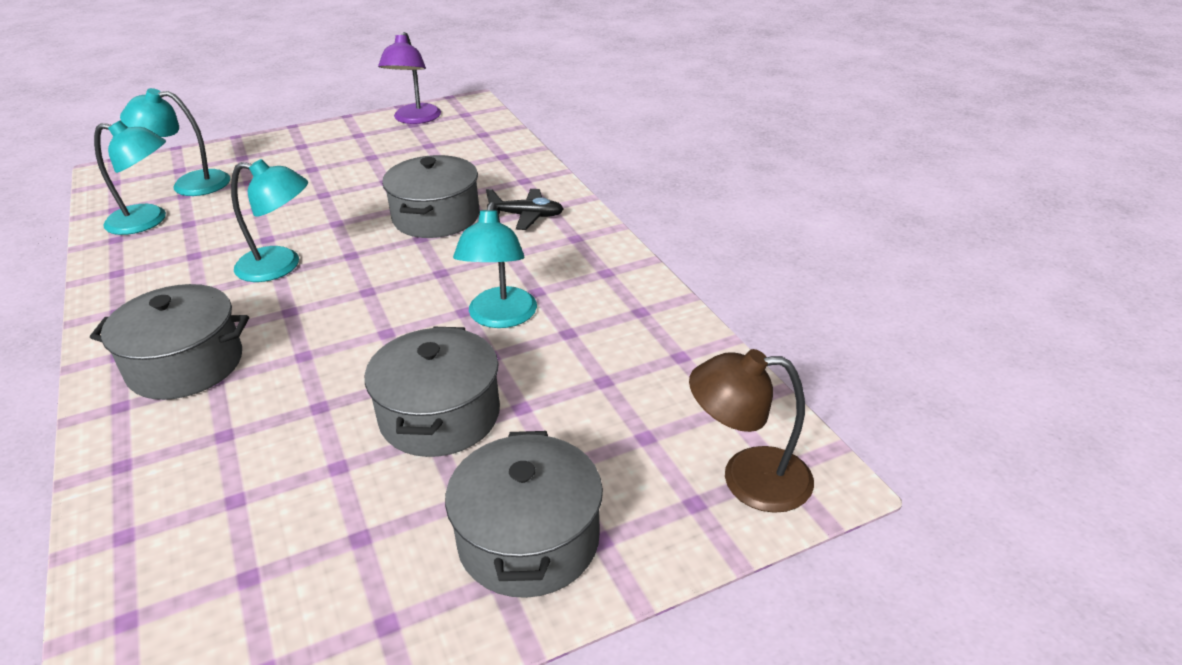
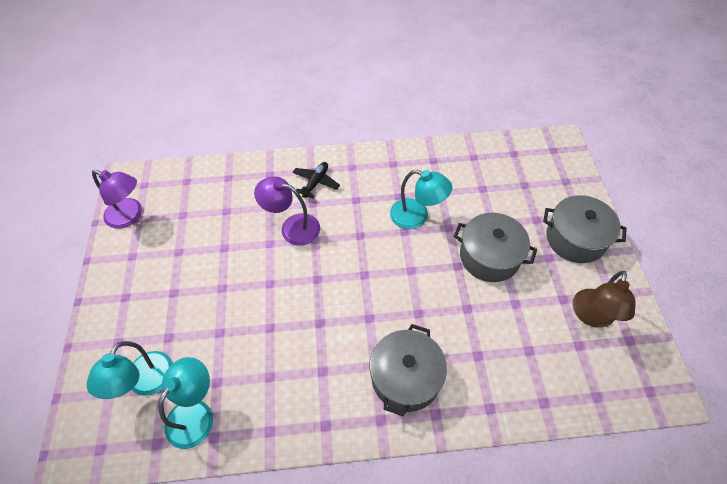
camera: 70 degrees left, 20 degrees up
(280, 266) = (312, 320): turquoise lamp -> none
(436, 217) = (292, 227): grey pot -> purple lamp
(748, 478) = (556, 161): brown lamp -> brown lamp (592, 316)

